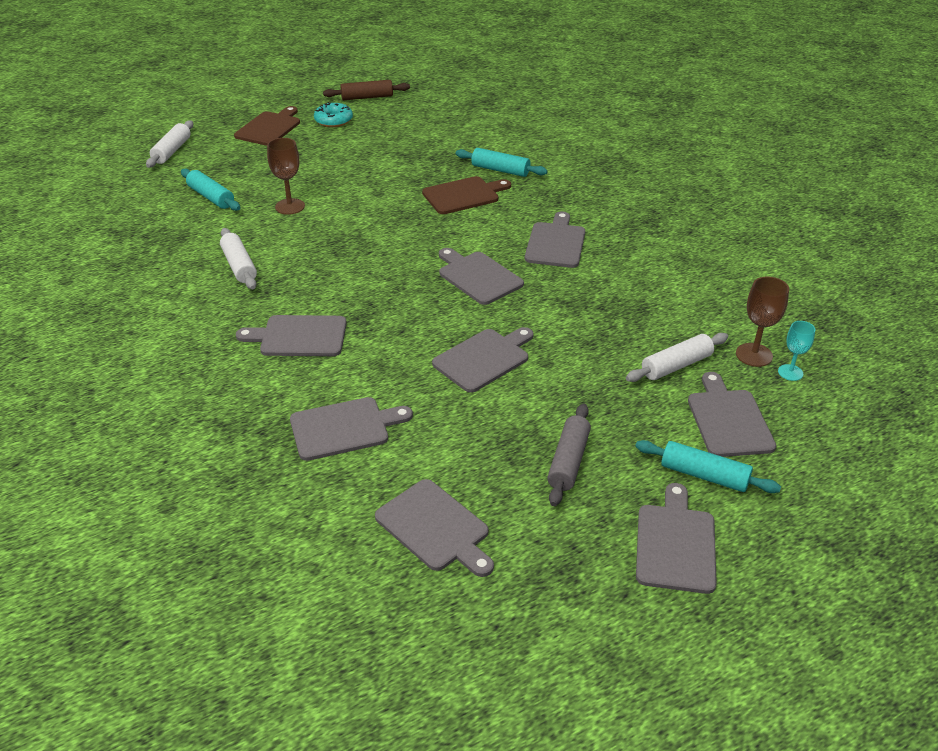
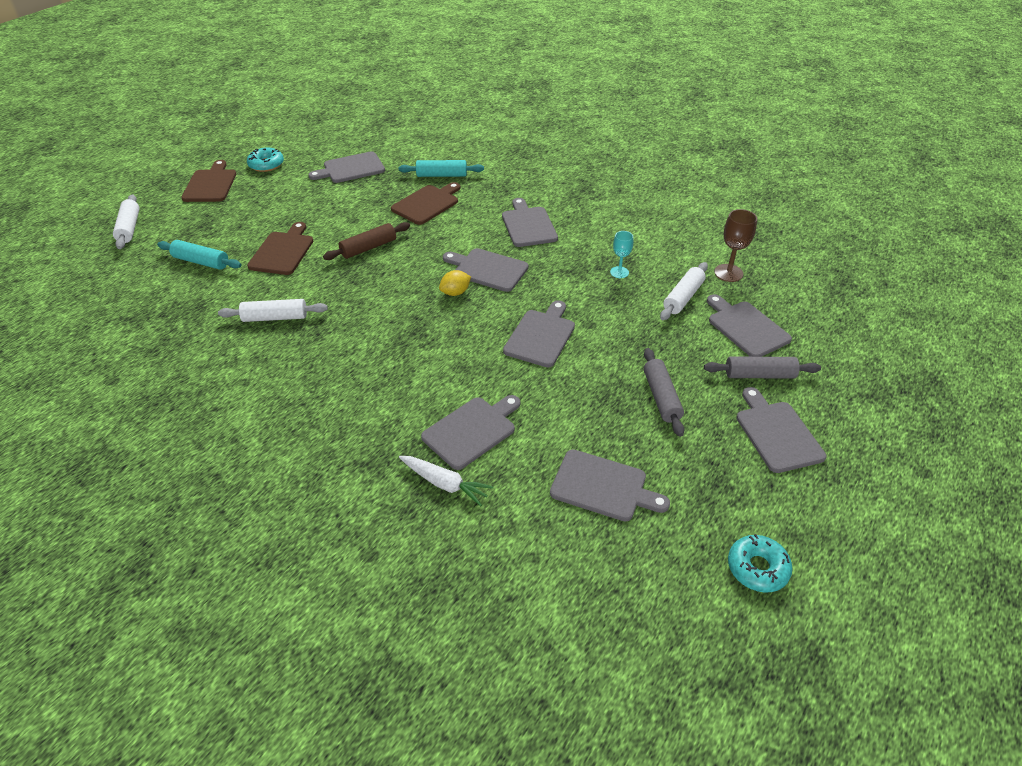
camera: 25 degrees left, 5 degrees up
(239, 266) = (275, 317): white rolling pin -> white rolling pin turned 45 degrees counterclockwise
(281, 468) = (445, 484): none -> white carrot
(290, 206) = (282, 251): brown goblet -> brown cutting board
(299, 336) = (376, 364): grey cutting board -> grey cutting board (351, 168)
(367, 97) = (281, 137): brown rolling pin -> brown rolling pin (368, 248)
(427, 290) = (455, 292): none -> yellow lemon
(540, 672) = (757, 568): none -> turquoise donut
(704, 475) = (759, 375): turquoise rolling pin -> grey rolling pin
(790, 372) = (760, 279): turquoise goblet -> turquoise goblet (619, 272)

